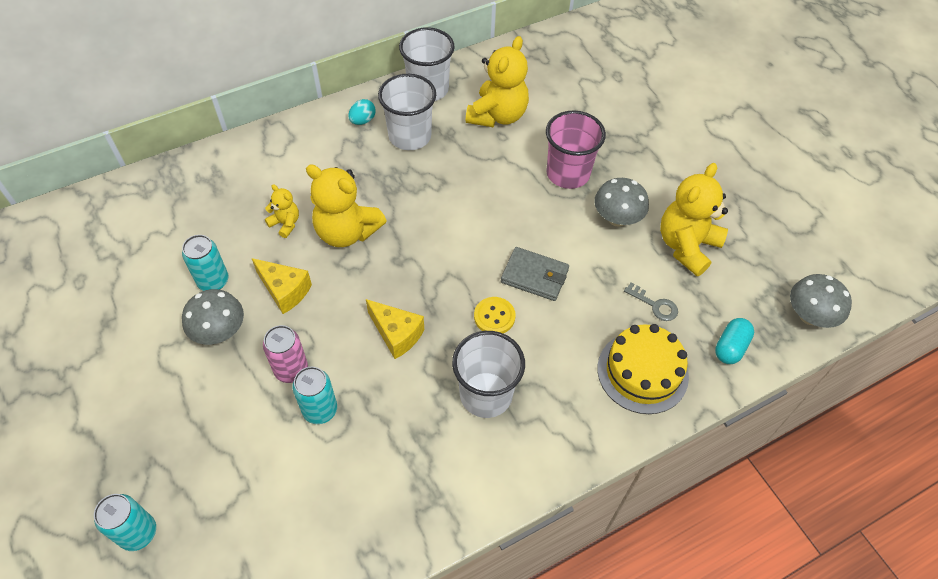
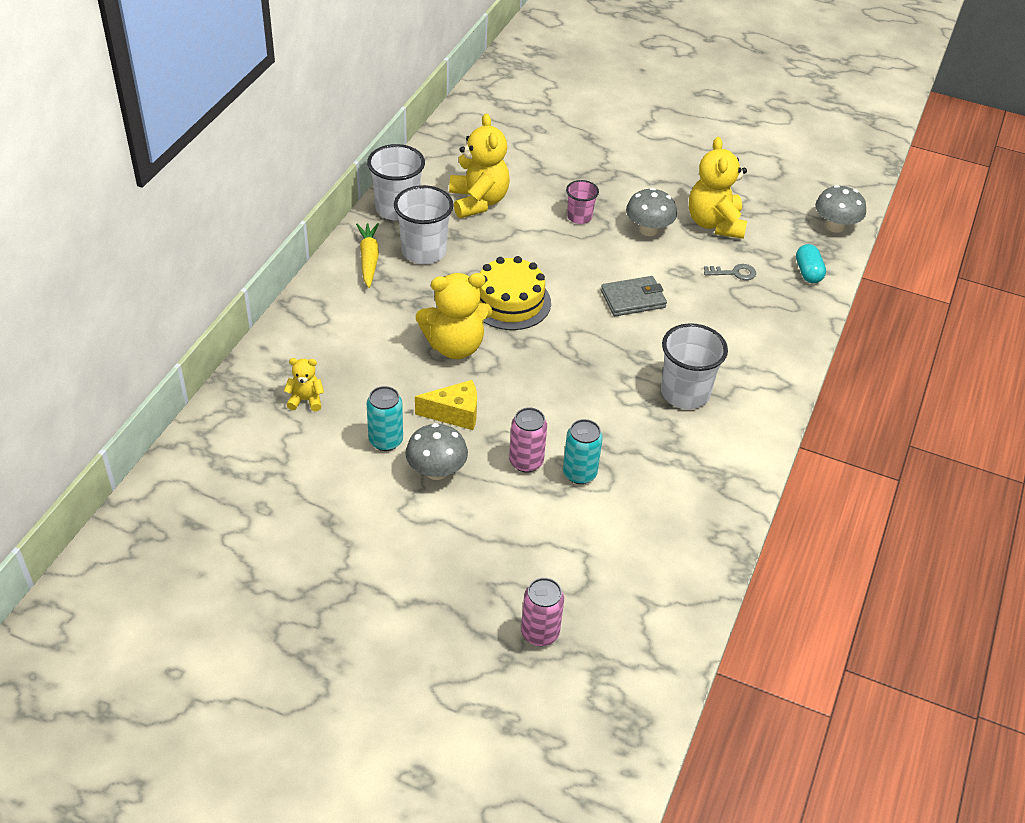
camera: 40 degrees left, 10 degrees down
(138, 533) = (540, 633): turquoise can -> pink can
(285, 223) = (396, 367): yellow teddy bear -> yellow teddy bear (306, 400)
(362, 120) = (369, 259): turquoise egg -> yellow carrot
(396, 334) = (577, 393): yellow cheese -> none
(494, 316) = (634, 341): yellow button -> none
(568, 173) = (579, 217): pink cup -> pink cup, size x0.58
(642, 372) = (770, 319): yellow cake -> yellow cake (510, 302)

